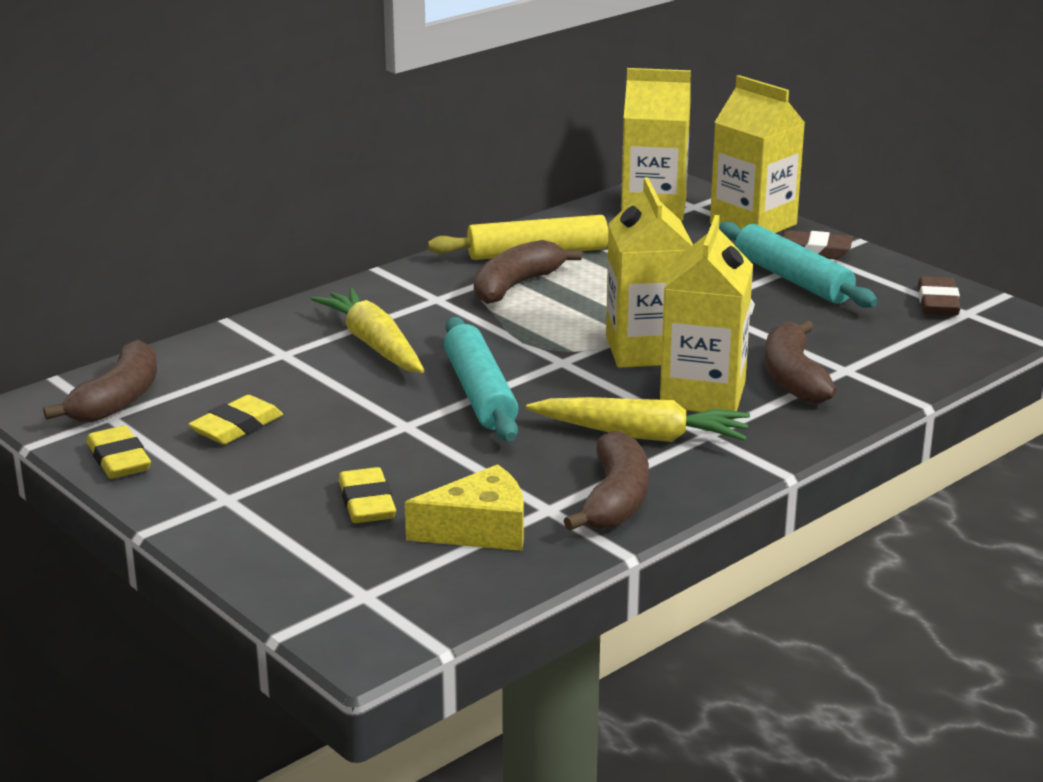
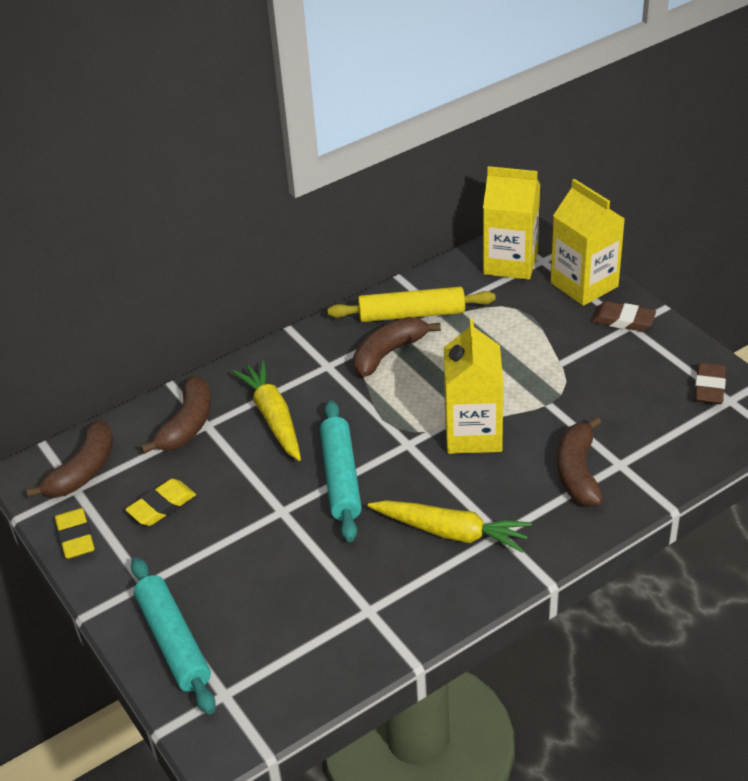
camera: 10 degrees right, 15 degrees up
(367, 503) = (241, 595): yellow eraser -> none
(479, 530) = (315, 630): yellow cheese -> none
(615, 499) = (418, 603): brown banana -> brown banana (187, 424)
(702, 394) = (505, 488): yellow carton -> none
(793, 279) = (601, 354): turquoise rolling pin -> turquoise rolling pin (174, 642)

